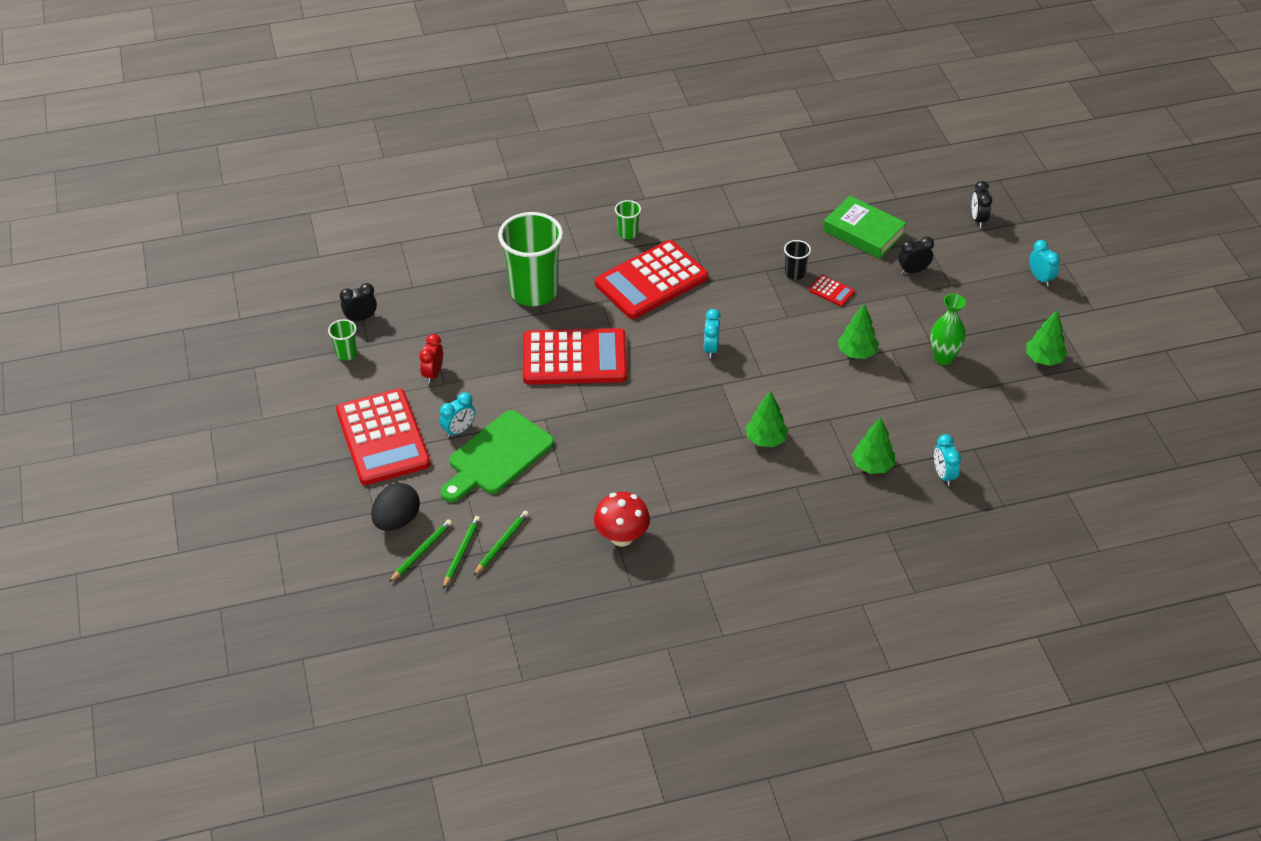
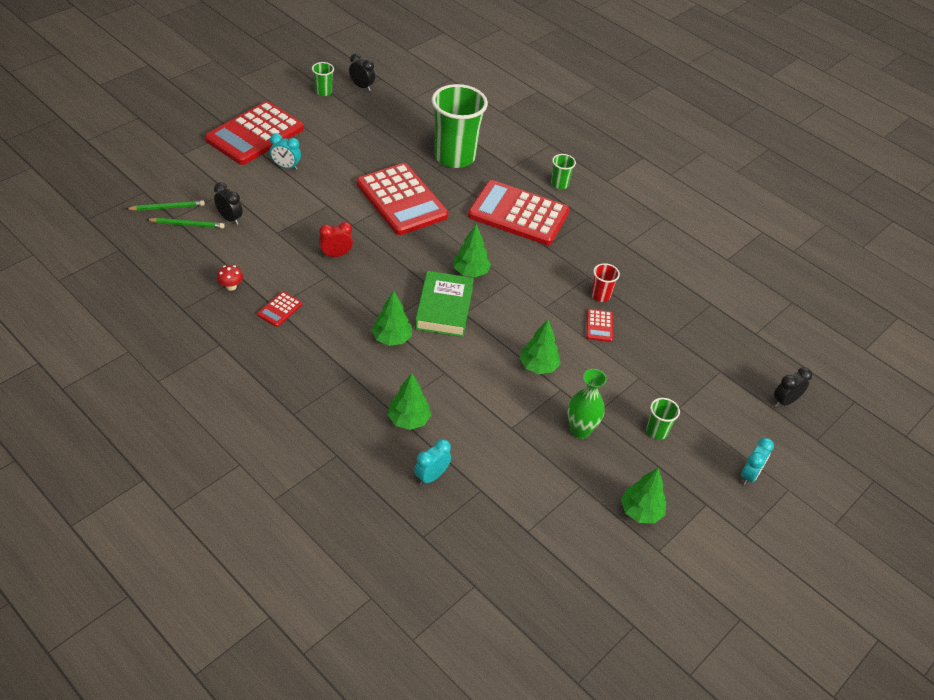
camera: 55 degrees right, 0 degrees up
(397, 520) = (180, 167): black egg -> none
(421, 552) = (157, 188): green pencil -> none
(433, 374) = (333, 136): red clock -> red clock (336, 255)
(497, 456) = (273, 194): green cutting board -> none
(622, 537) = (231, 286): red mushroom -> red mushroom, size x0.52
(678, 509) = (280, 309): none -> red calculator
(711, 349) = (470, 272): turquoise clock -> green tree
(795, 273) = (600, 295): black cup -> red cup
(863, 232) = (691, 324): green book -> green book (444, 308)
(913, 271) = (673, 374): black clock -> black clock (230, 218)
(968, 311) = (657, 431): none -> green cup

